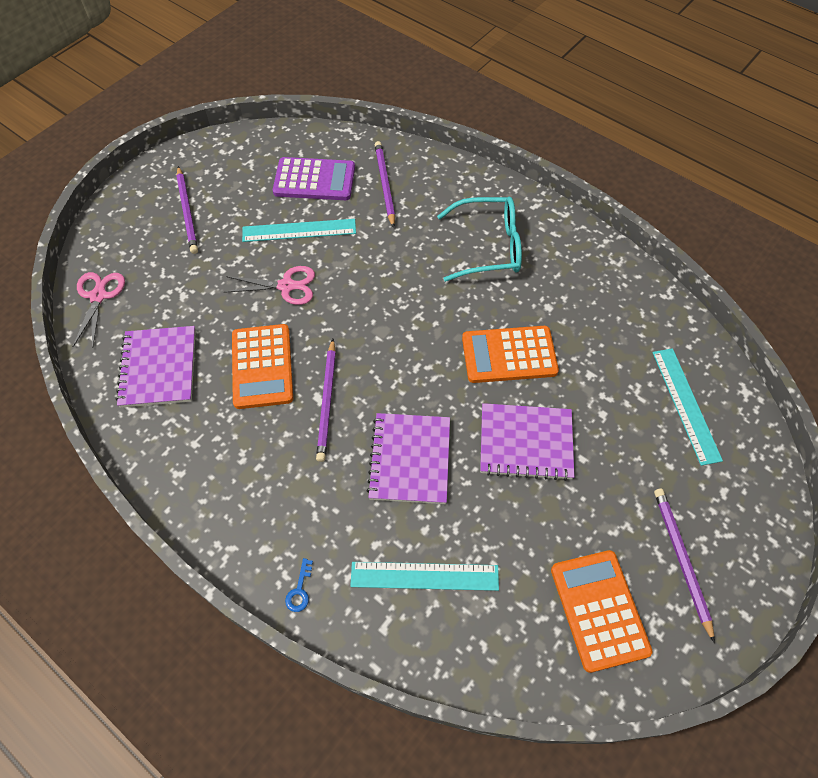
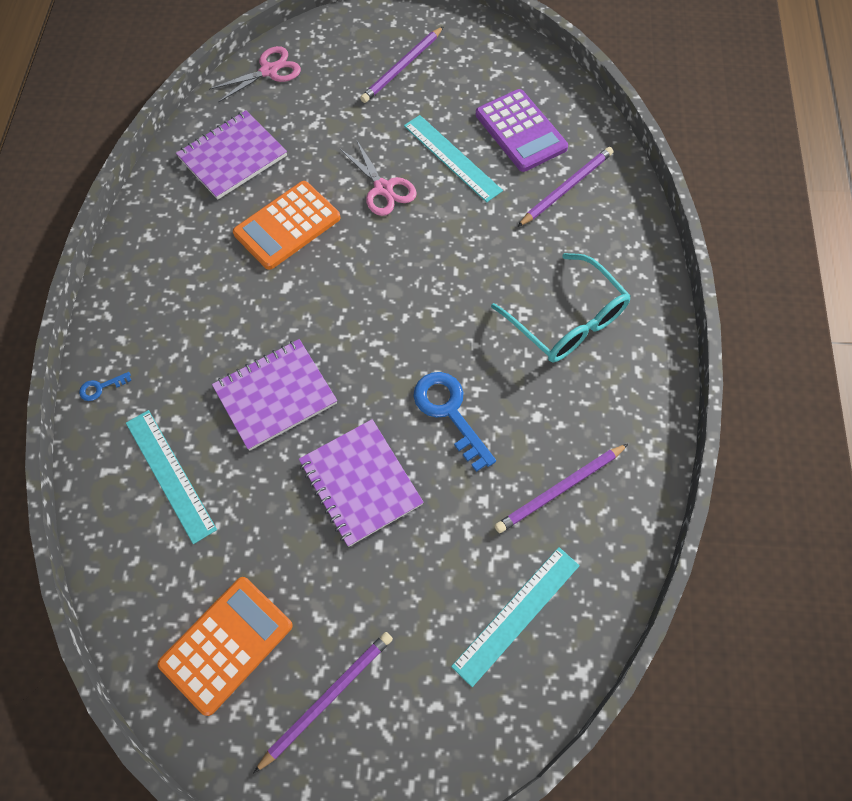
camera: 55 degrees right, 5 degrees up
(327, 402) = (288, 295): purple pencil -> purple pencil (559, 489)
(509, 355) = (449, 413): orange calculator -> blue key

